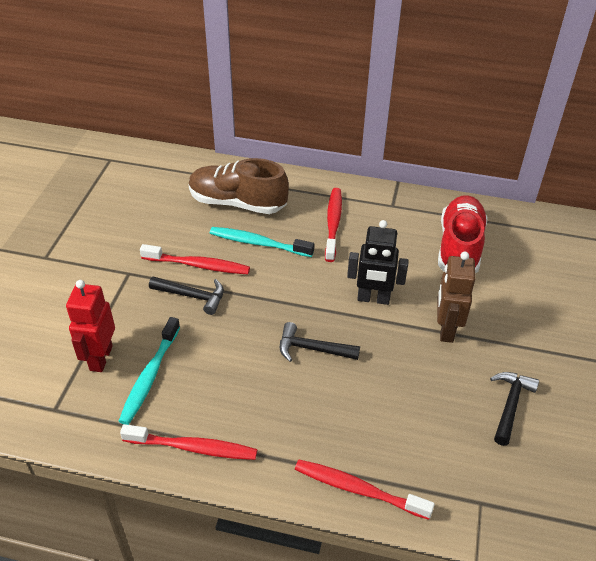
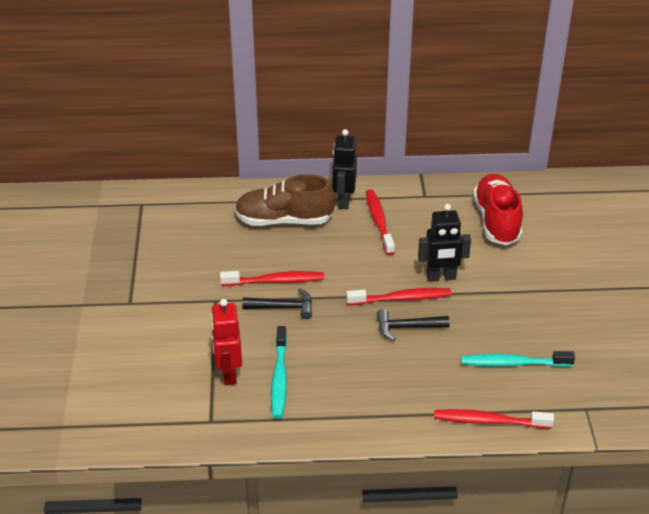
camera: 15 degrees left, 5 degrees down
(192, 447) = (343, 422): red toothbrush -> red toothbrush (401, 298)
(259, 243) = (320, 252): turquoise toothbrush -> turquoise toothbrush (514, 363)
(306, 194) = (343, 201): none -> black robot
(446, 329) = (511, 289): brown robot -> none
(510, 405) = (583, 335): black hammer -> none

